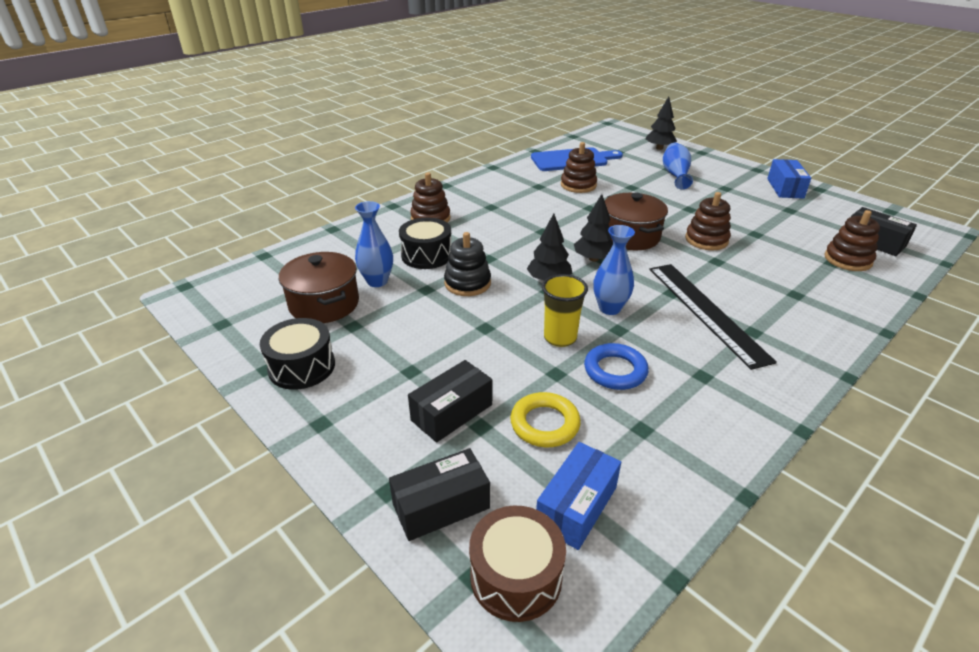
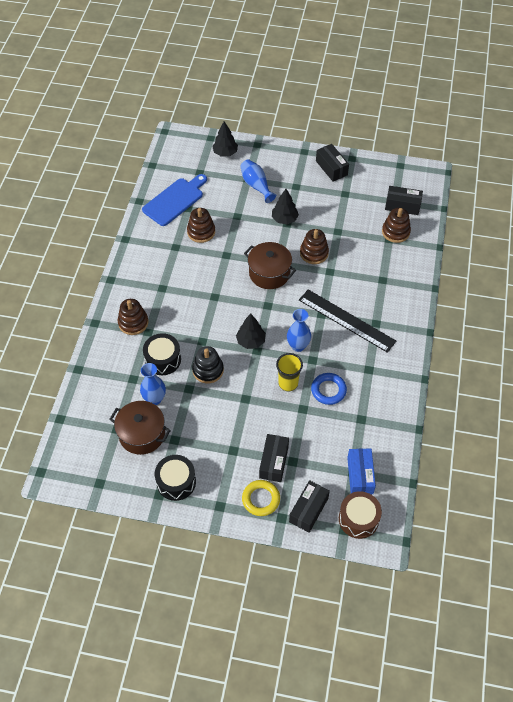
camera: 35 degrees left, 20 degrees up
(544, 424) = (319, 442): yellow ring -> yellow ring (261, 499)
(593, 259) = (262, 307): black tree -> black tree (284, 219)
(785, 188) = (331, 168): blue box -> black box

